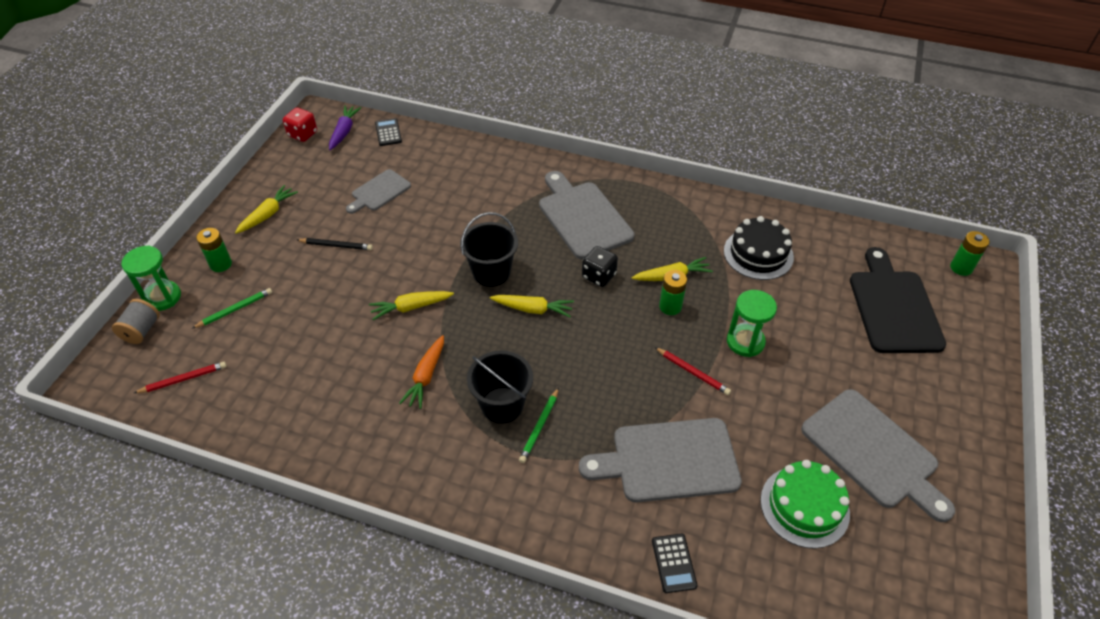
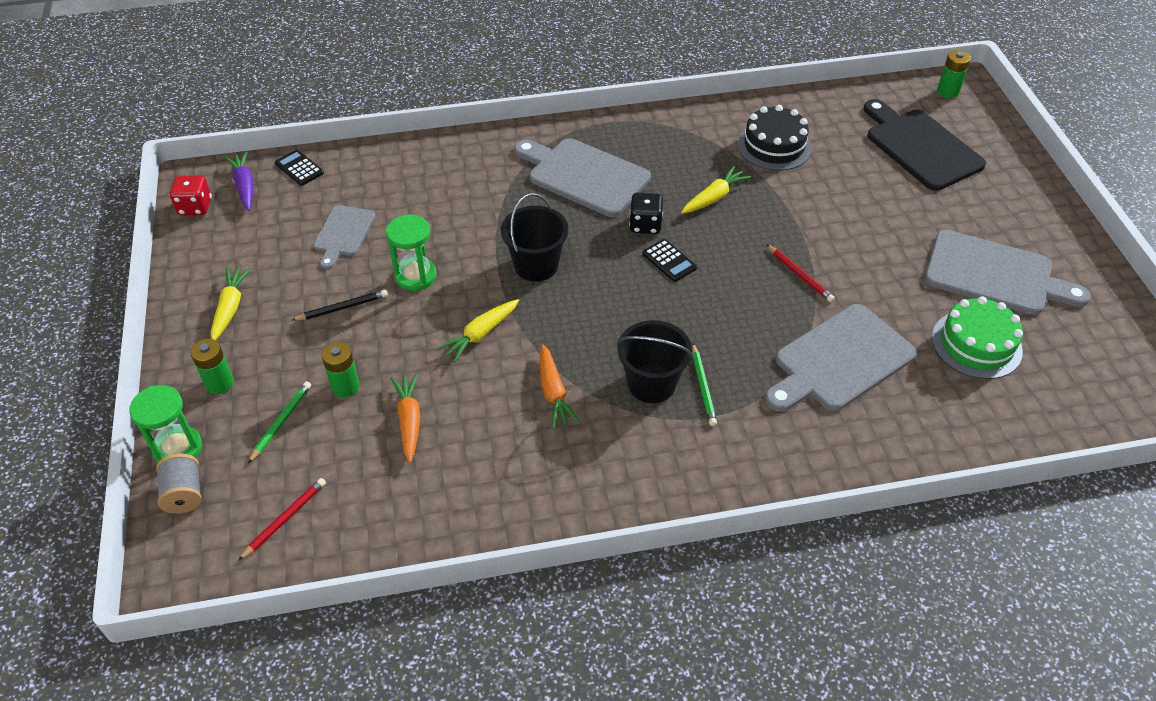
camera: 30 degrees left, 0 degrees up
(313, 349) = (409, 421): none -> orange carrot
(533, 309) = (607, 283): yellow carrot -> none
(670, 307) = (734, 225): green battery -> green battery (345, 387)
(673, 563) = (911, 443): black calculator -> black calculator (669, 261)
(693, 372) = (800, 275): red pencil -> red pencil turned 45 degrees clockwise
(745, 342) = (823, 229): green hourglass -> green hourglass (415, 276)

